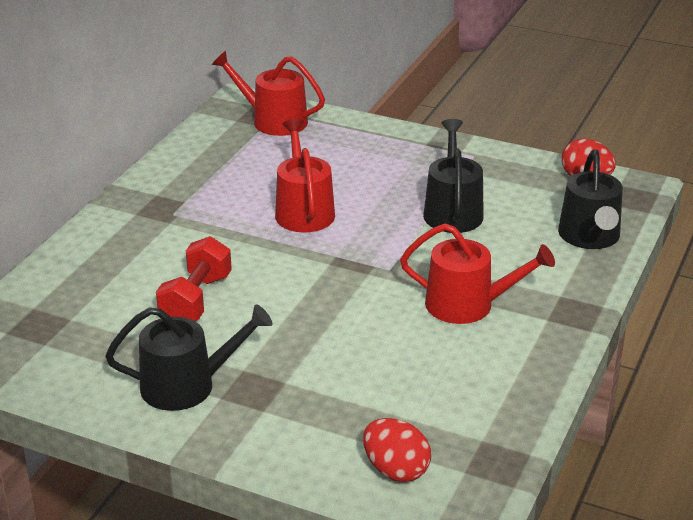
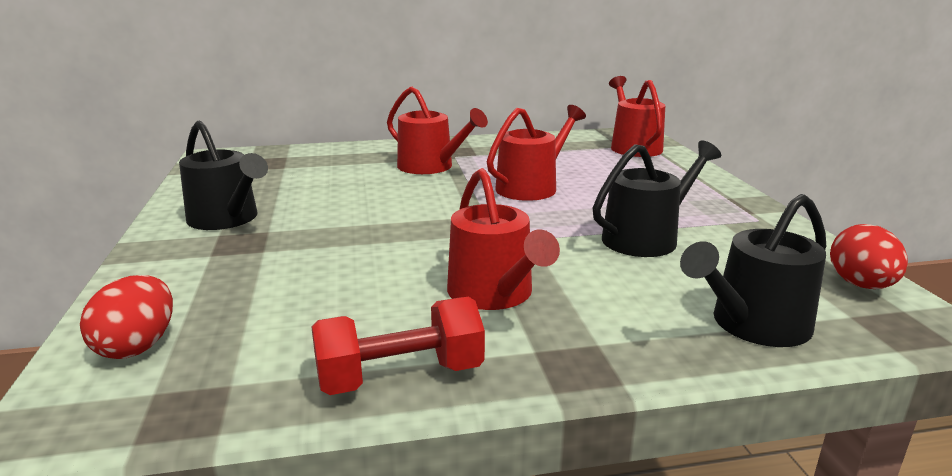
camera: 55 degrees right, 10 degrees down
(186, 237) = (431, 167): none -> red watering can
(196, 300) = (351, 191): red dumbbell -> red dumbbell (400, 376)

